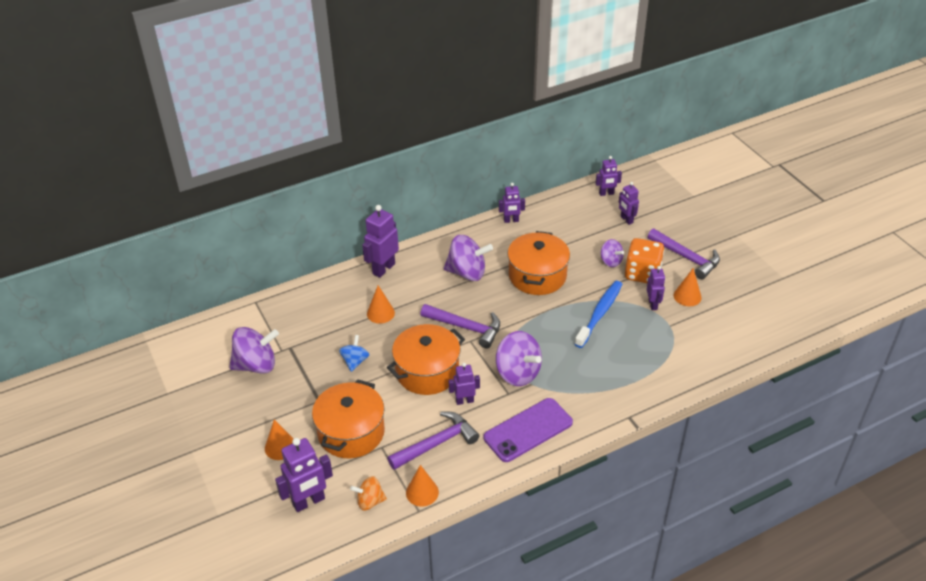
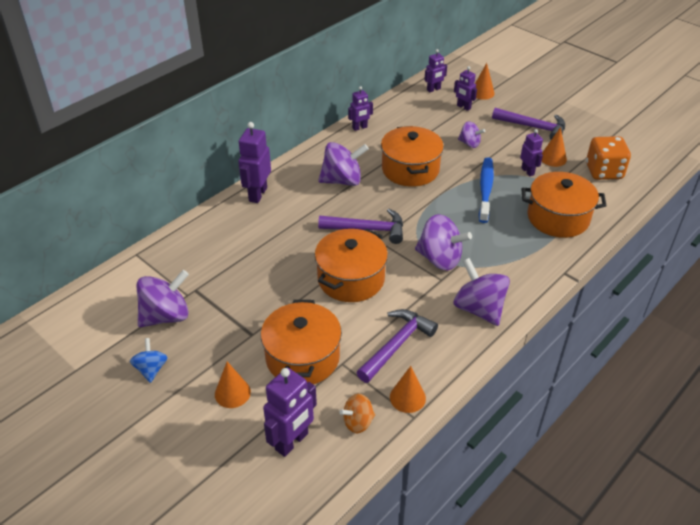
camera: 20 degrees left, 0 degrees up
(355, 361) = (271, 287): blue spinning top -> blue spinning top (151, 369)
(380, 313) = (275, 235): orange cone -> orange cone (482, 93)
(464, 401) = (402, 297): purple robot -> none
(528, 430) = (479, 309): purple phone -> purple spinning top
(642, 273) = (503, 148): orange dice -> orange dice (604, 171)
(655, 360) = (558, 218): none -> orange pot

